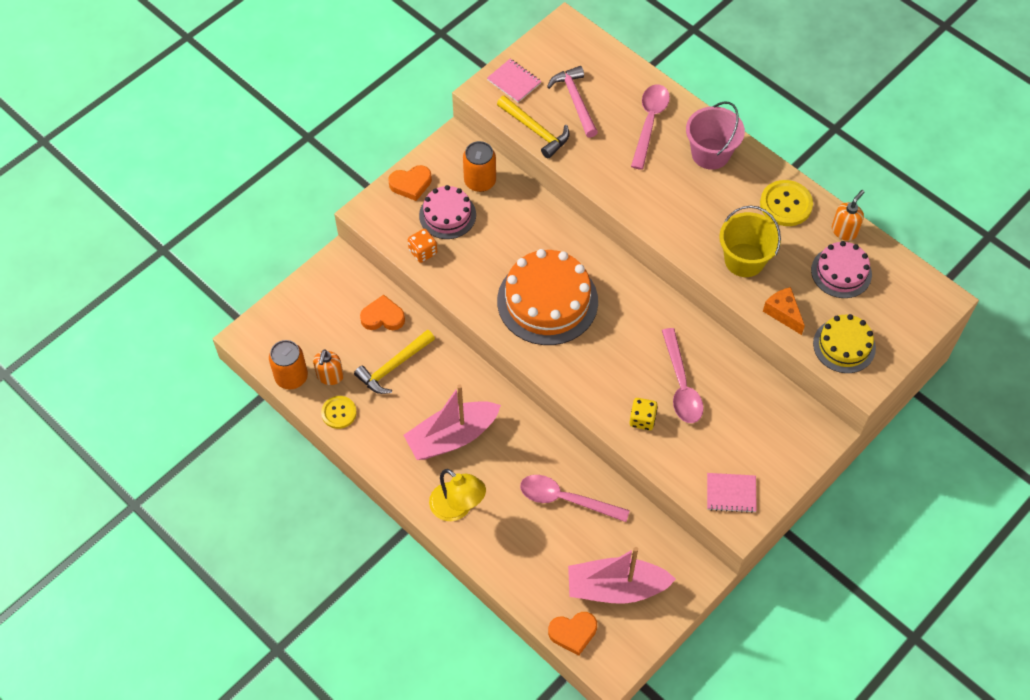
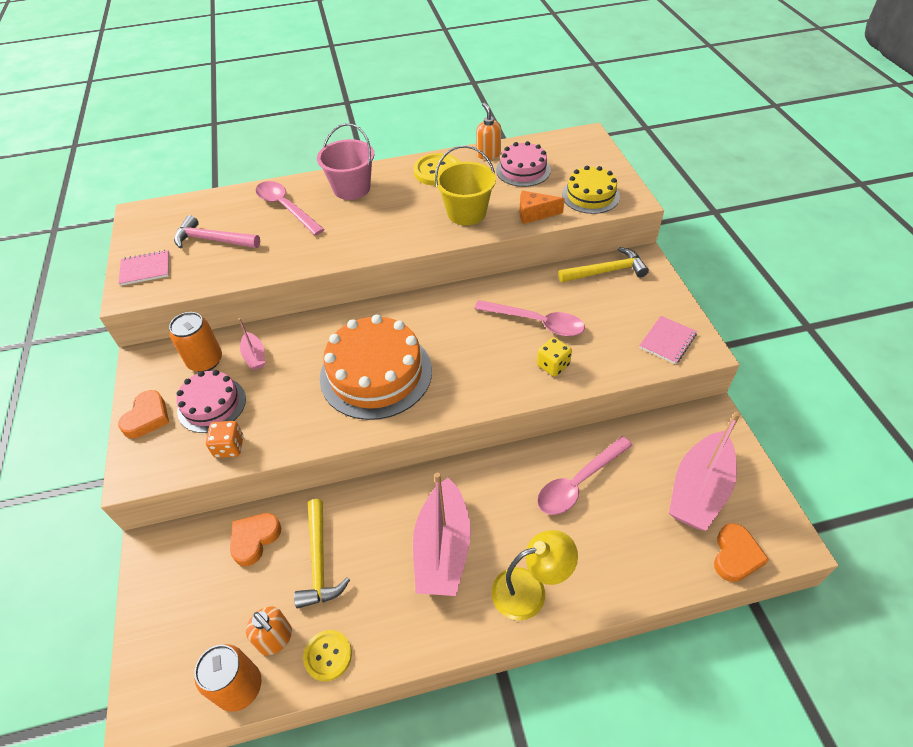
camera: 55 degrees left, 10 degrees down
(506, 210) = (255, 356): none -> pink boat
(535, 130) = (210, 278): yellow hammer -> yellow hammer (606, 271)

